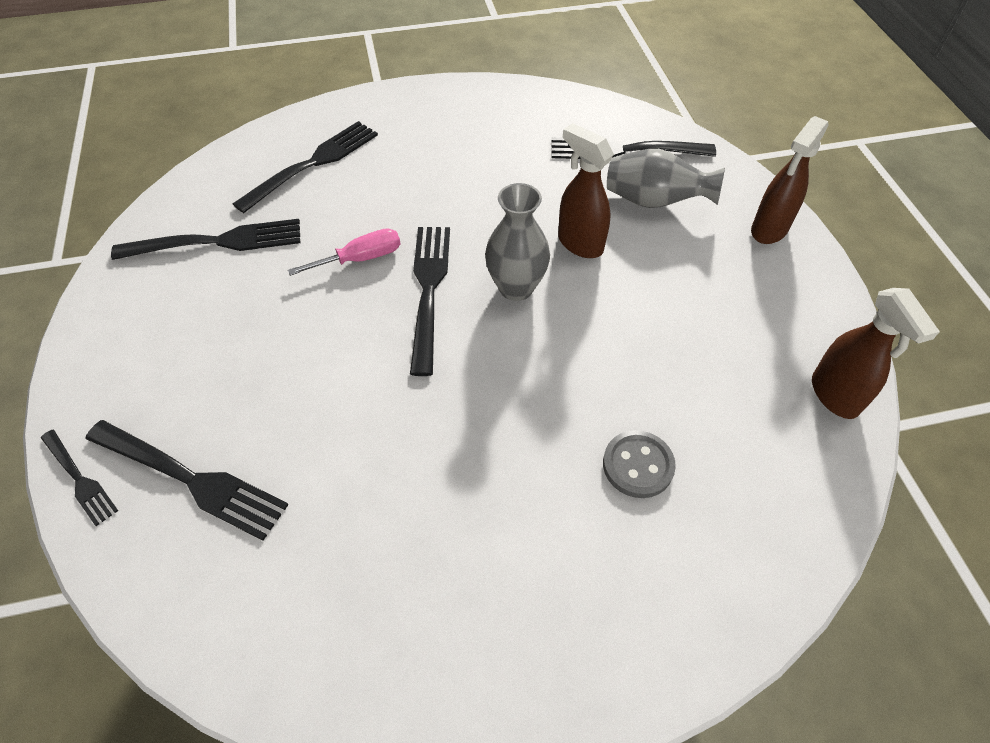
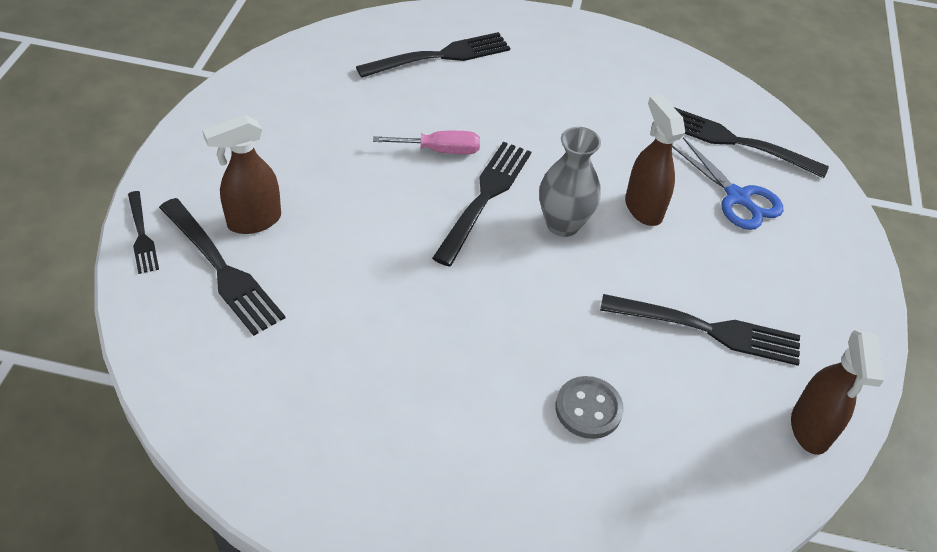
camera: 20 degrees right, 5 degrees down
(217, 242) = (328, 94): black fork -> black fork (708, 329)
(654, 201) = (737, 197): grey vase -> blue scissors
(769, 230) = (837, 264): brown spray bottle -> brown spray bottle (253, 221)

